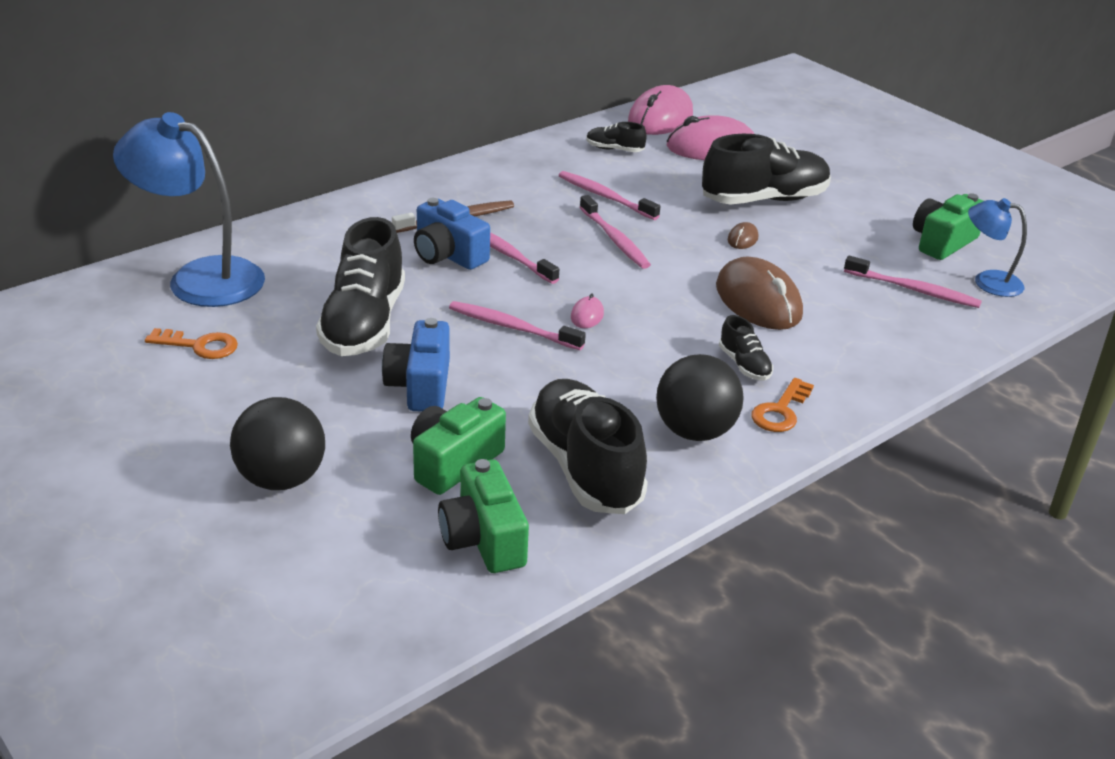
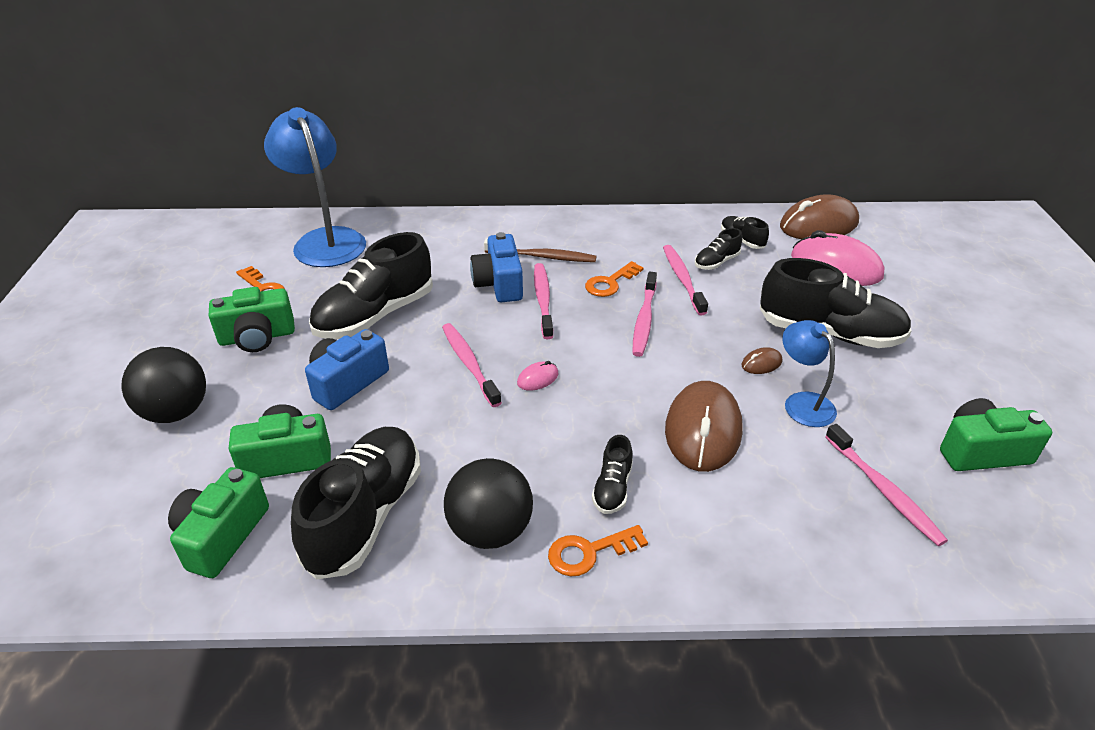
camera: 40 degrees right, 5 degrees up
(265, 387) = (257, 337): none -> green camera
(548, 220) = (610, 283): none -> orange key
(616, 174) = (716, 262): none -> black shoe
(660, 118) = (818, 225): pink mouse -> brown mouse
(988, 281) = (988, 520): blue lamp -> blue lamp (802, 402)

